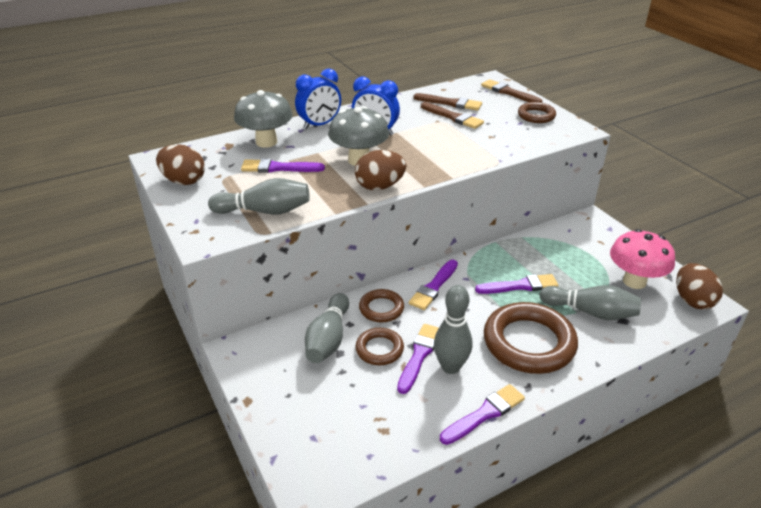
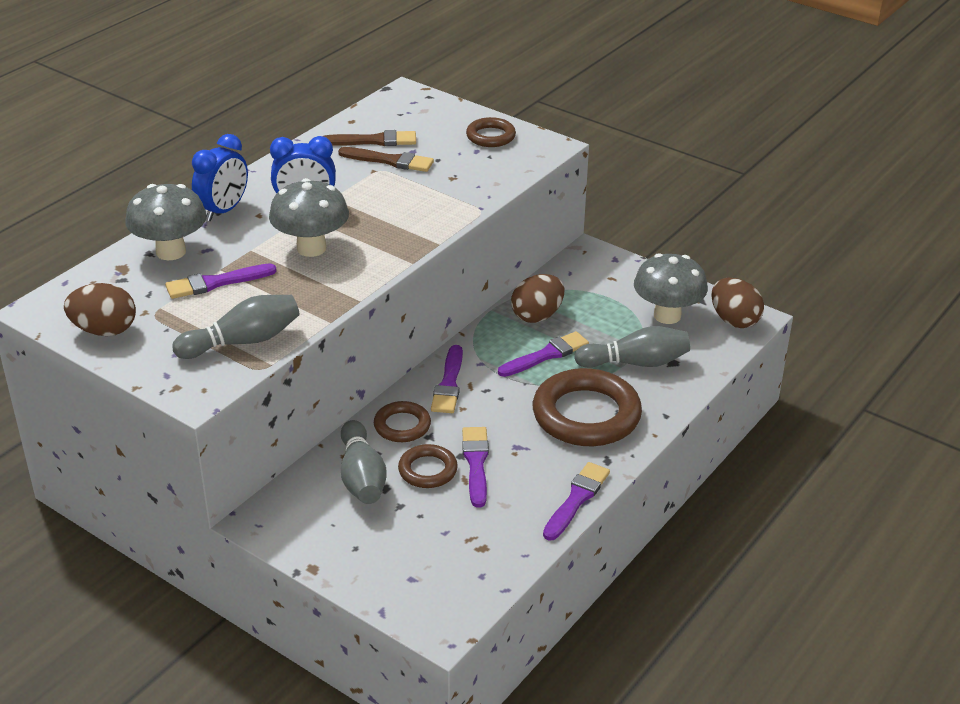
camera: 25 degrees left, 0 degrees up
(380, 186) = (360, 276): brown egg -> brown egg (537, 316)
(450, 367) = (516, 464): grey bowling pin -> none
(508, 92) = (439, 109): brown brush -> none
(634, 281) = (667, 315): pink mushroom -> grey mushroom

